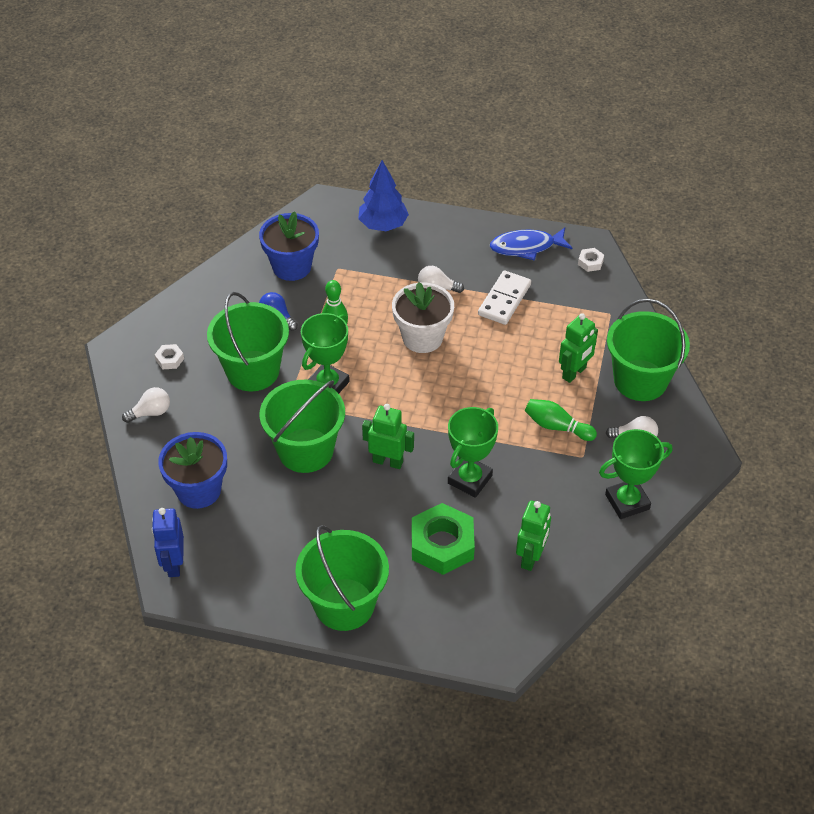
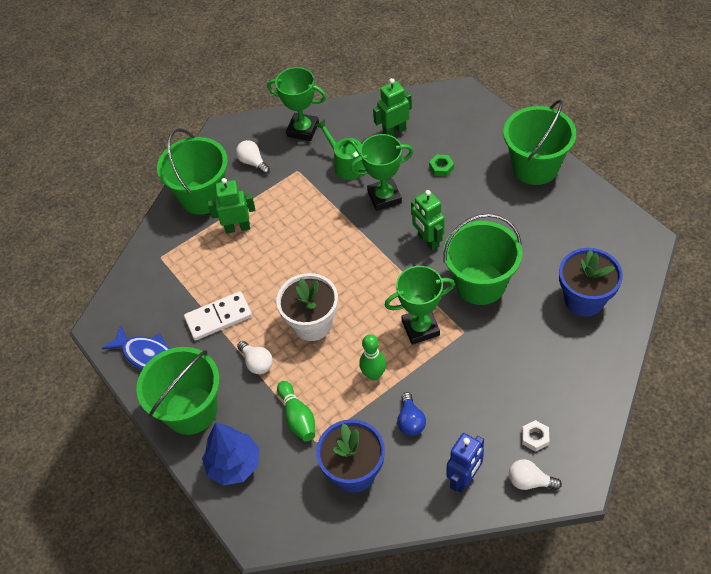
camera: 135 degrees left, 5 degrees up
(151, 412) = (583, 392): white light bulb -> white light bulb (529, 481)
(174, 564) = (636, 254): blue robot -> blue robot (464, 478)
(253, 371) = (470, 379): green bucket -> green bucket (191, 410)
(442, 544) = (441, 168): green nut -> green nut, size x0.44
(542, 491) = (346, 164): none -> green watering can
(557, 426) = (291, 198): green bowling pin -> green bowling pin (297, 417)
(590, 262) = (121, 308): white nut -> none

